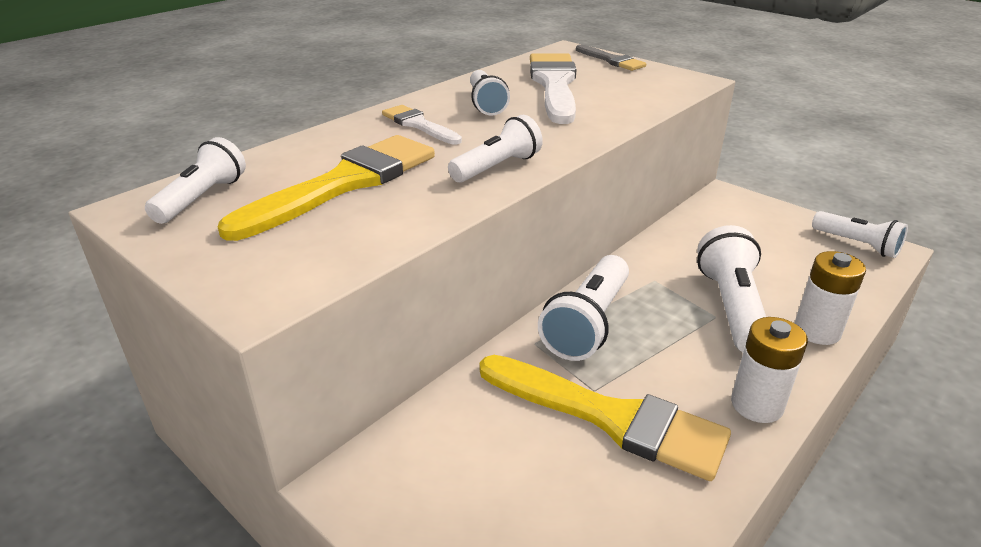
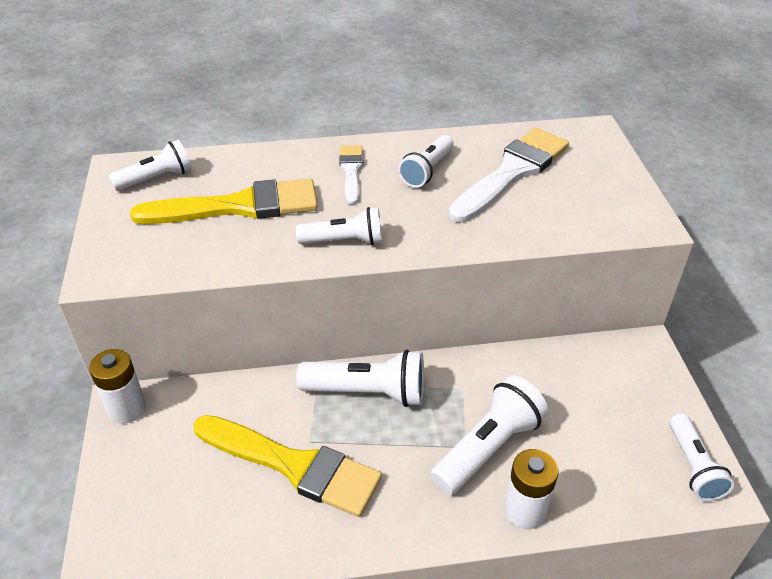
camera: 40 degrees right, 10 degrees up
(587, 323) = (368, 392): white flashlight -> white flashlight turned 150 degrees counterclockwise
(610, 417) = (294, 465): yellow brush -> yellow brush turned 45 degrees counterclockwise
(611, 60) = (611, 162): grey brush -> none
(756, 405) = (394, 526): white battery -> white battery (127, 408)

